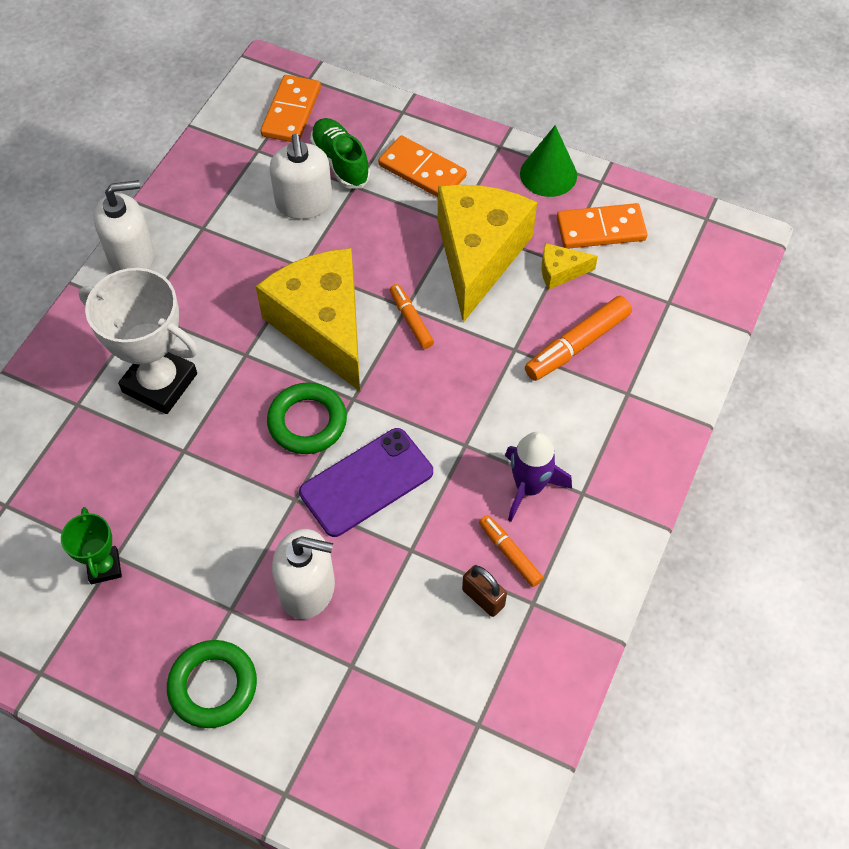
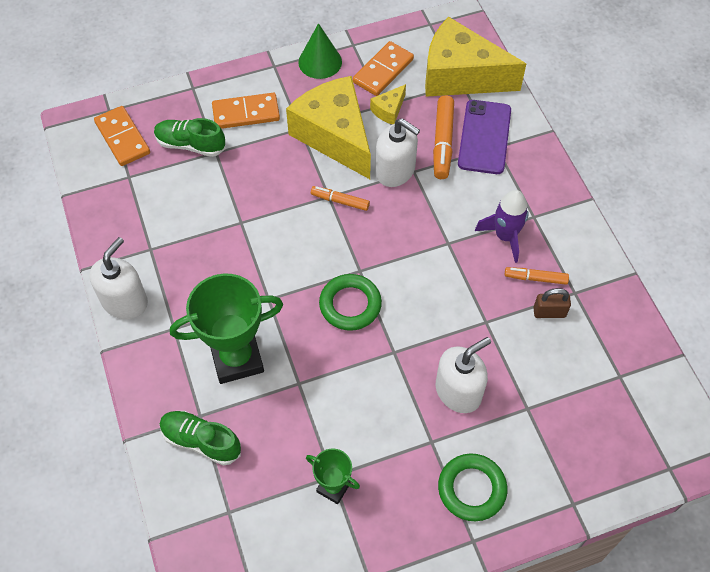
camera: 45 degrees left, 0 degrees up
(53, 426) = (201, 441): none -> green shoe
(160, 383) = (237, 358): white trophy -> green trophy
(304, 203) = (197, 185): white soap dispenser -> white soap dispenser (395, 171)
(323, 326) = (294, 245): yellow cheese -> yellow cheese (460, 76)
(366, 482) = (421, 308): purple phone -> purple phone (484, 137)

